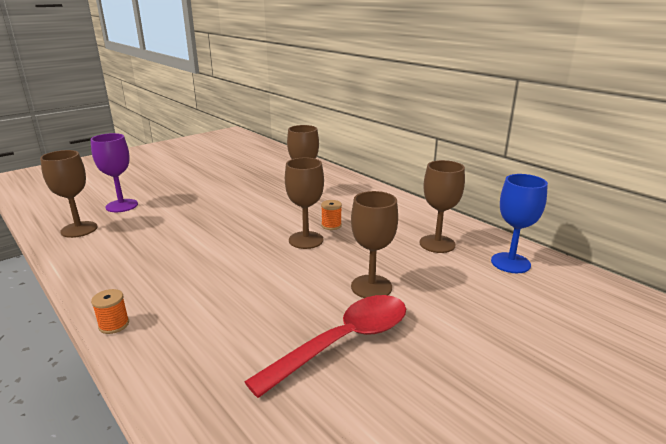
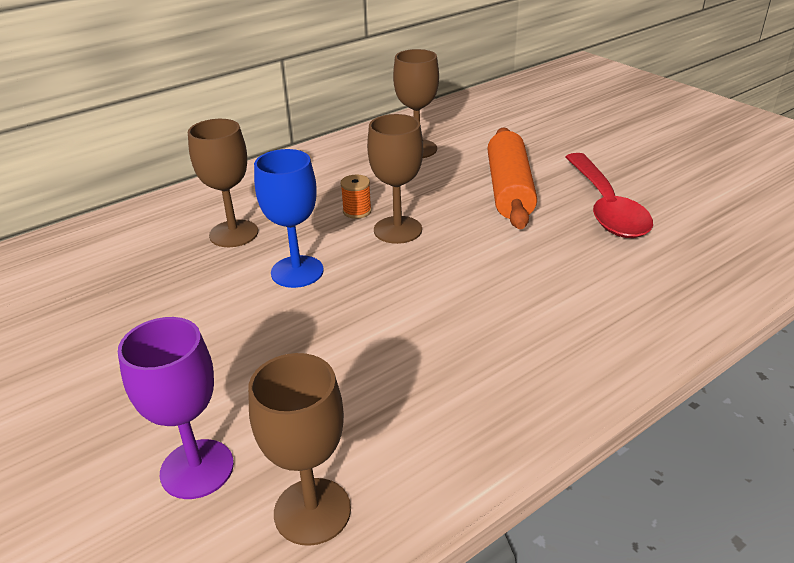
camera: 85 degrees left, 10 degrees up
(114, 325) = (623, 367): orange spool -> none
(344, 342) = (606, 207): red spoon -> red spoon turned 150 degrees counterclockwise
(371, 287) = (509, 190): brown goblet -> orange rolling pin
(510, 263) = (458, 120): blue goblet -> blue goblet (297, 272)

